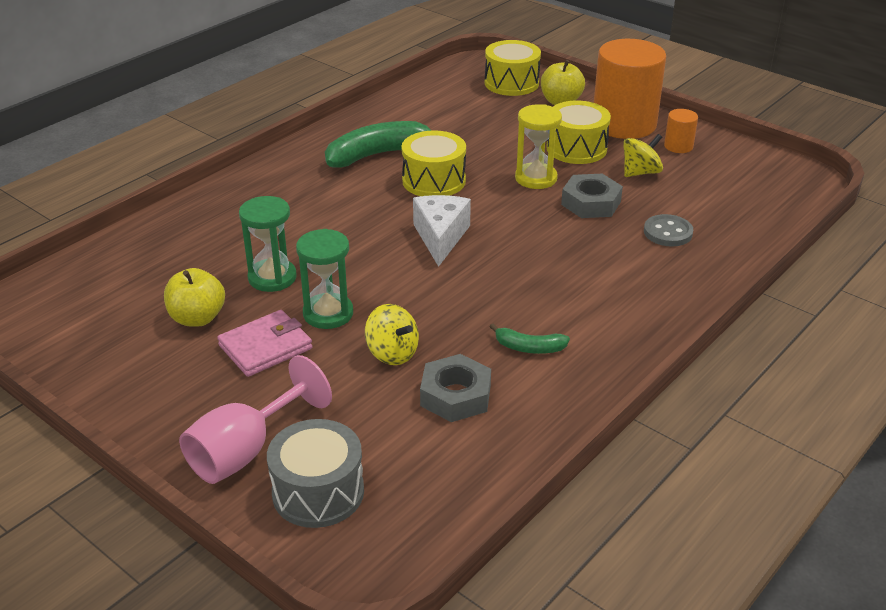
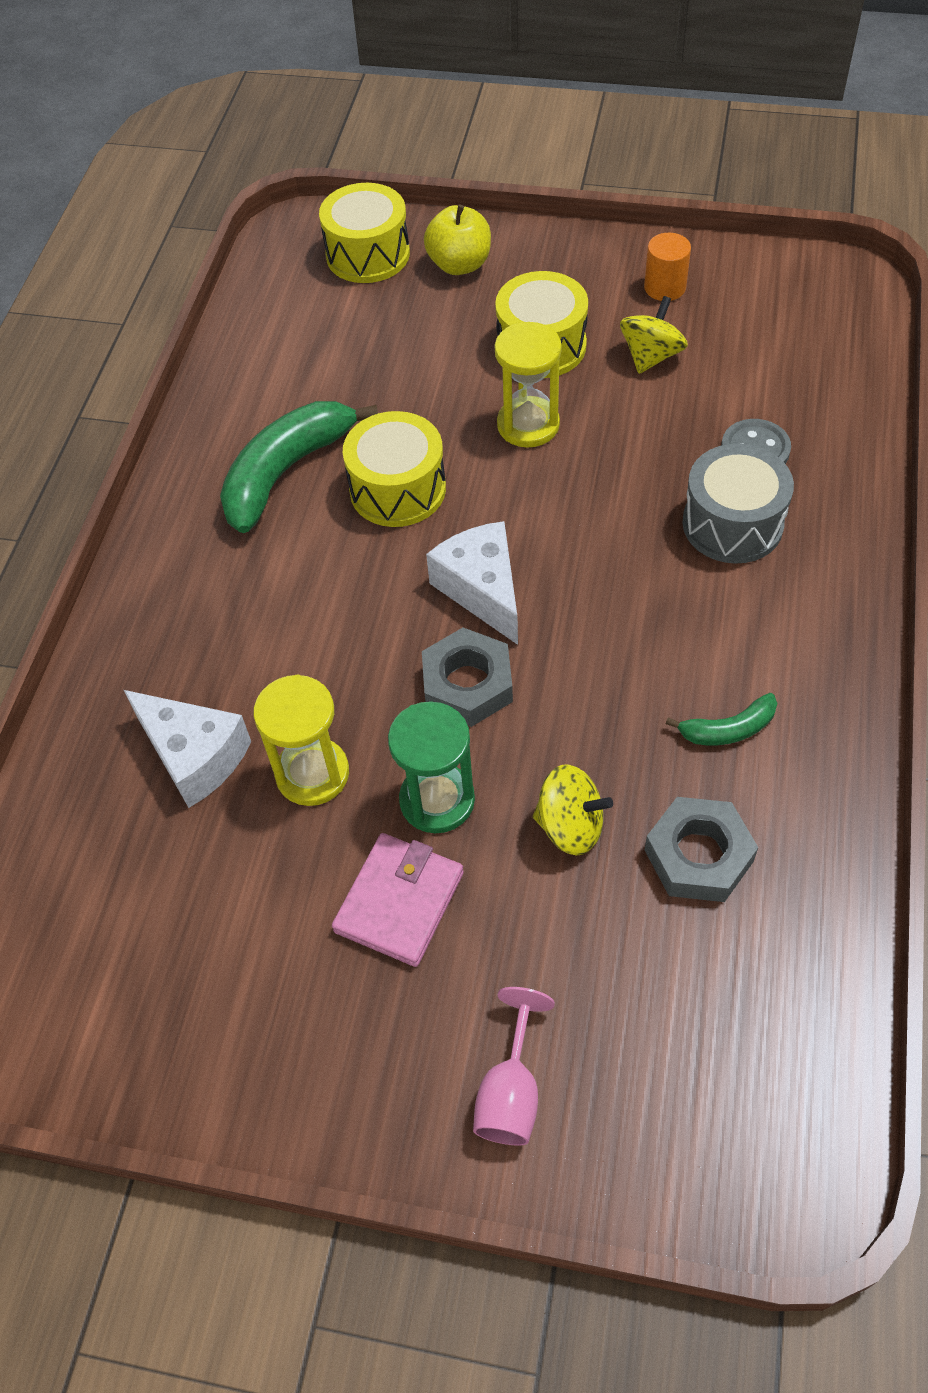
camera: 25 degrees left, 20 degrees up
(197, 318) = (266, 899): yellow apple -> none
(219, 248) = (194, 756): none -> white cheese
(245, 451) = (511, 1092): pink goblet -> pink goblet, size x0.65
(272, 278) = (312, 774): green hourglass -> yellow hourglass
(318, 492) = (651, 1105): grey drum -> grey drum (732, 524)
(591, 203) = (628, 439): grey nut -> grey nut (467, 684)
(624, 124) = (570, 274): orange cylinder -> none

